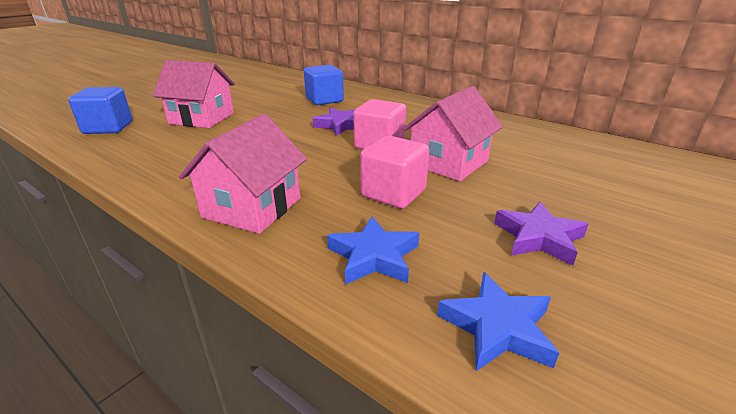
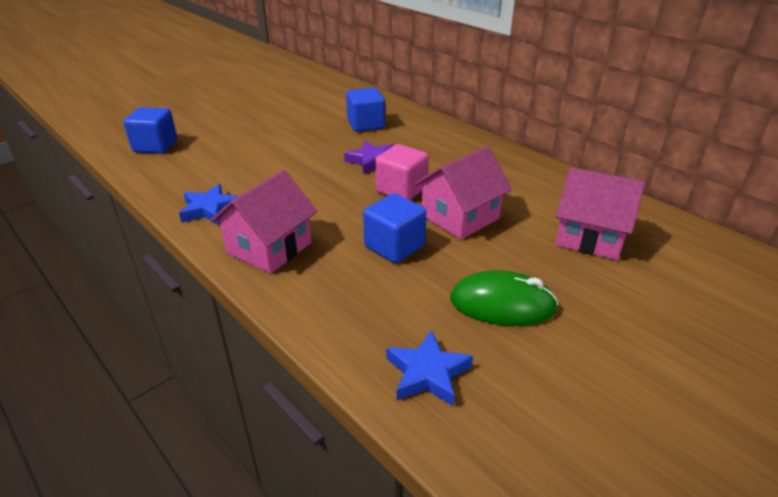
camera: 10 degrees right, 5 degrees up
(202, 118) = (241, 141): pink house -> pink house (590, 237)
(374, 256) = (356, 305): blue star -> blue star (210, 209)
(393, 193) = (394, 246): pink cube -> blue cube
(538, 237) = (502, 304): purple star -> green mouse

